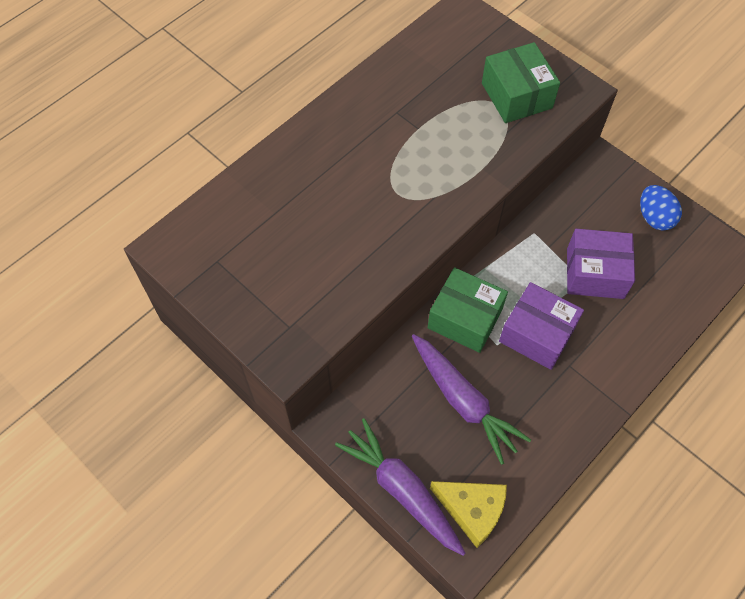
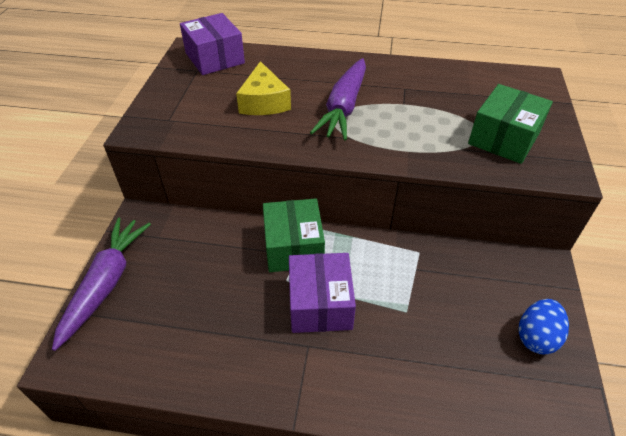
camera: 55 degrees right, 15 degrees down
(463, 401) = (214, 284): purple carrot -> purple carrot (344, 107)
(472, 510) = (110, 342): yellow cheese -> yellow cheese (264, 102)
(595, 273) = (424, 317): purple box -> purple box (215, 58)

